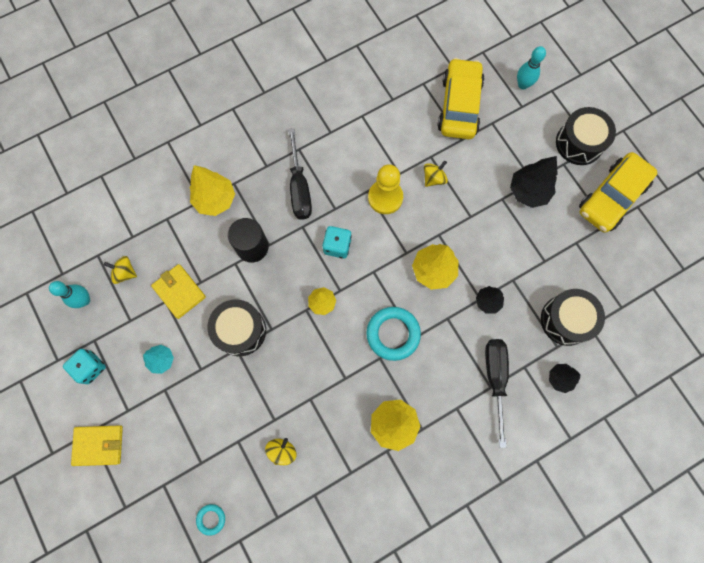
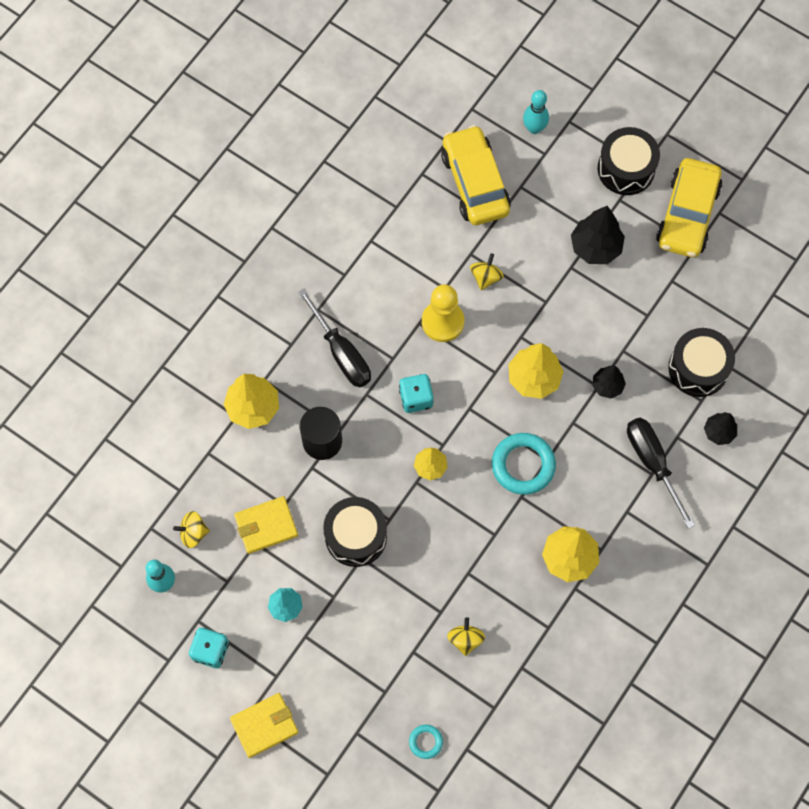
camera: 25 degrees left, 5 degrees down
(179, 292) = (266, 526): yellow wallet -> yellow wallet turned 45 degrees counterclockwise

